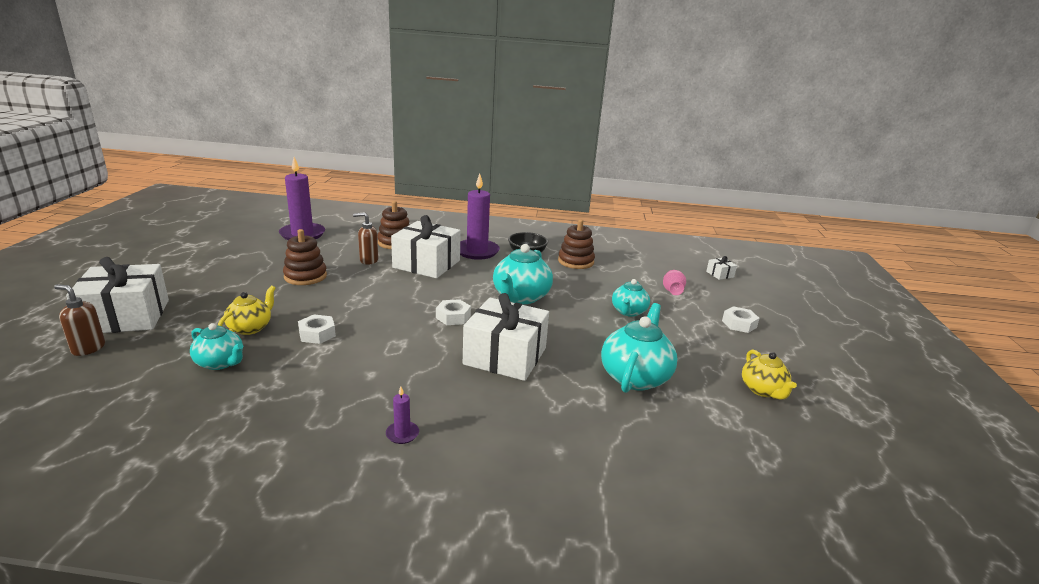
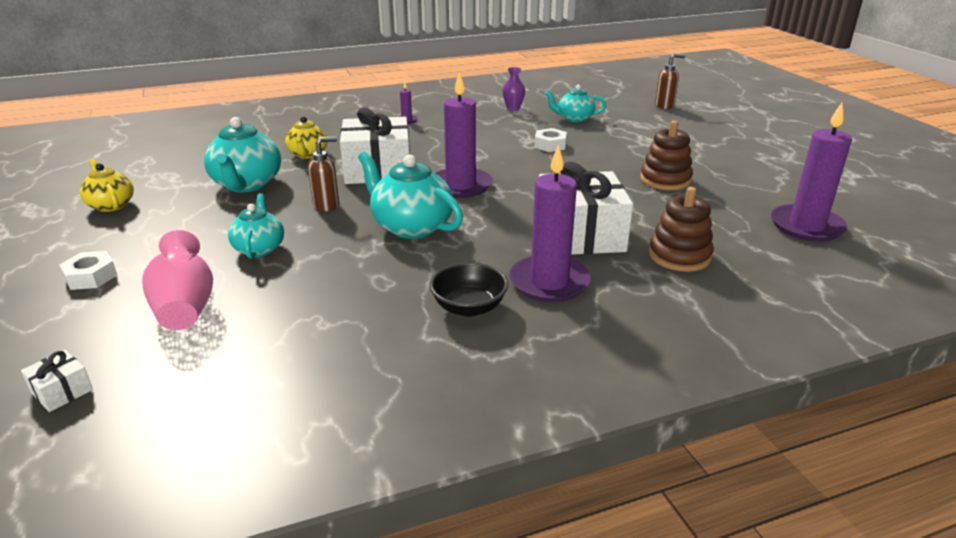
camera: 155 degrees right, 5 degrees up
(126, 316) = (698, 121): white gift -> none
(244, 409) = (513, 109): none -> purple vase
(250, 328) = (604, 136): yellow teapot -> yellow teapot (308, 154)
(368, 260) = (651, 217): brown soap dispenser -> brown soap dispenser (327, 205)
(453, 317) = (460, 186): white nut -> purple candle
(520, 297) = (411, 227): turquoise teapot -> turquoise teapot turned 45 degrees counterclockwise
(575, 261) = (373, 319): brown stacking toy -> none
(672, 291) = (185, 307): pink vase -> pink vase, size x1.62

